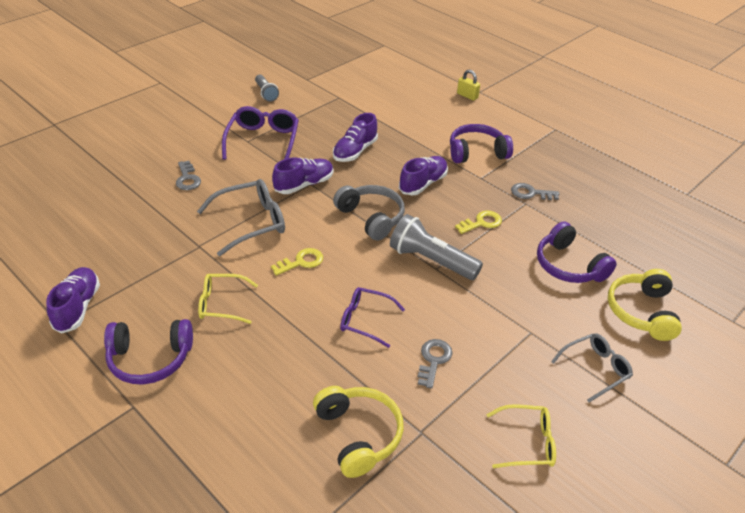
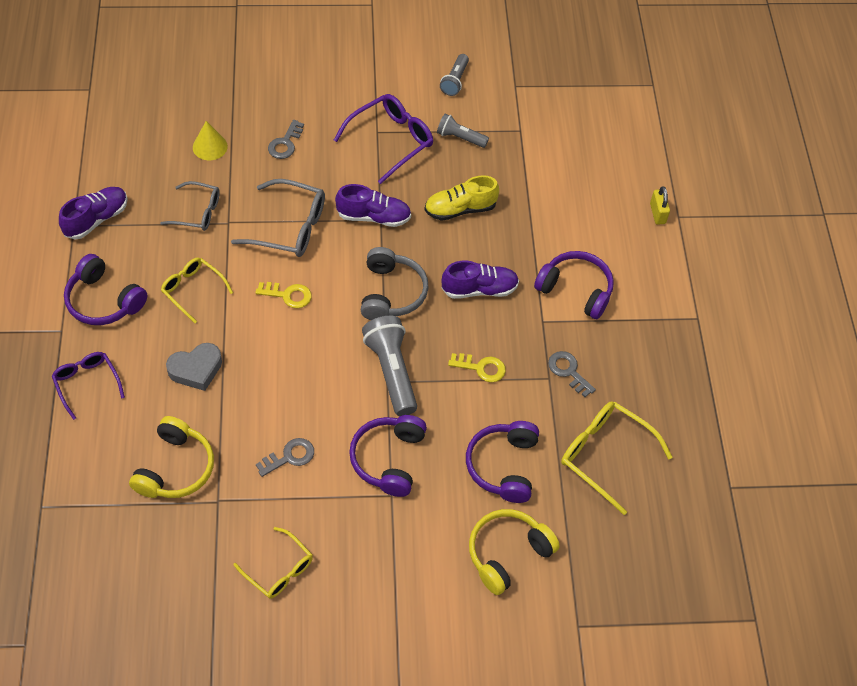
camera: 40 degrees right, 15 degrees up
(128, 210) = (210, 147): none -> yellow cone
(289, 353) = (196, 369): none -> grey heart
(306, 118) = (460, 138): none -> grey flashlight
(355, 151) = (460, 209): purple shoe -> yellow shoe
(365, 320) = (278, 384): purple glasses -> purple glasses (87, 383)
(499, 312) = (388, 459): none -> purple headphones
(595, 369) = (401, 564): grey glasses -> grey glasses (197, 212)
(610, 221) = (605, 455): none -> yellow glasses

